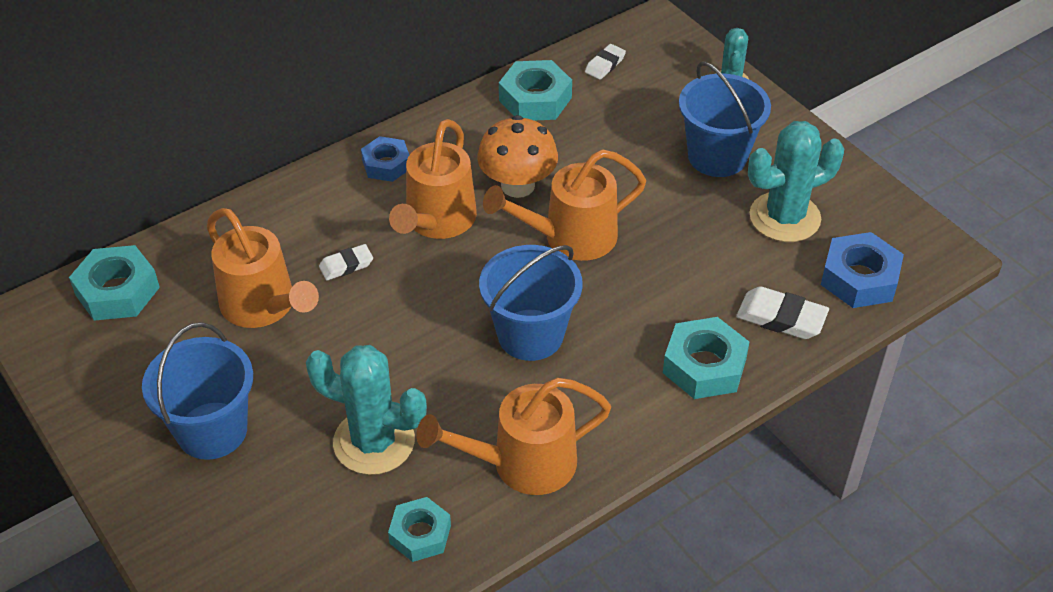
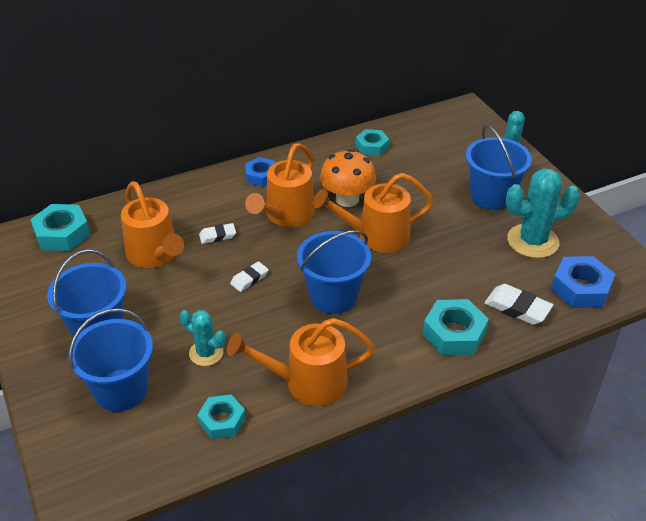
camera: 10 degrees right, 5 degrees down
(269, 512) = (121, 390): none -> blue bucket
(374, 442) = (206, 353): turquoise cactus -> turquoise cactus, size x0.59
(535, 99) = (372, 147): turquoise nut -> turquoise nut, size x0.67
(605, 65) = (424, 130): white eraser -> white eraser (249, 279)

